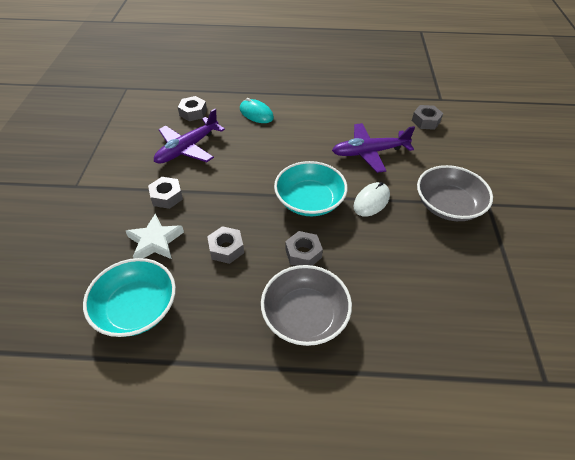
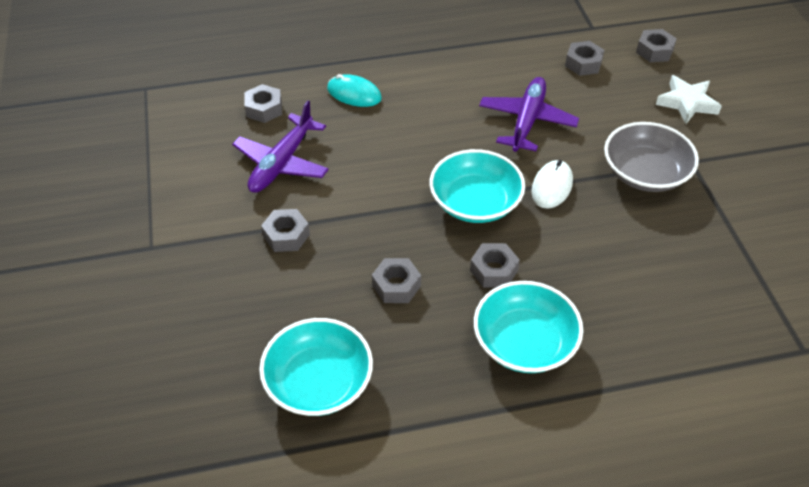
camera: 15 degrees left, 0 degrees up
(155, 241) = (301, 297): white star -> white star (687, 103)
(305, 315) = (524, 342): grey bowl -> turquoise bowl
(370, 152) = (527, 121): purple plane -> purple plane turned 135 degrees clockwise
(482, 122) = (654, 51): none -> grey nut

